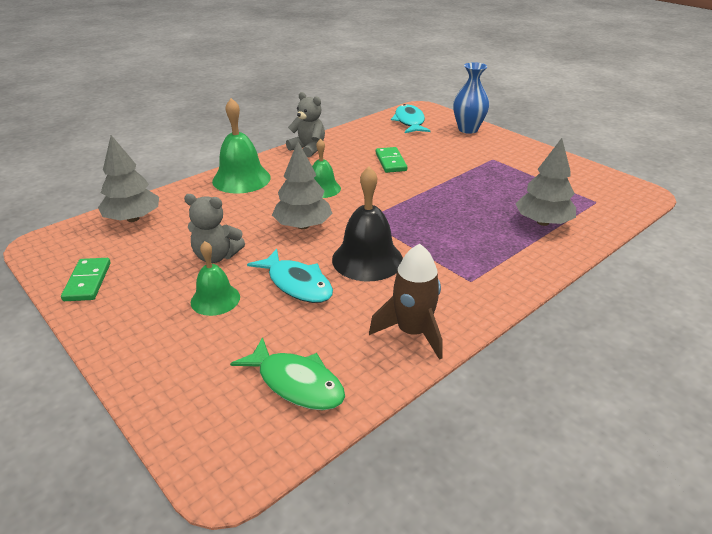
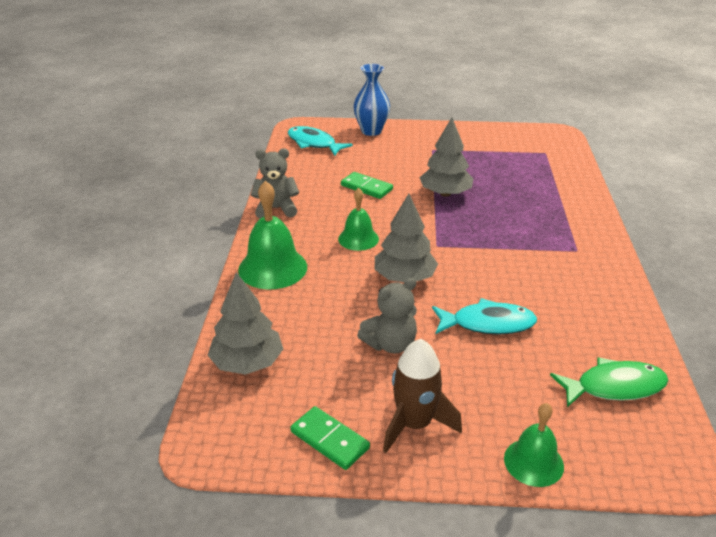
camera: 45 degrees left, 0 degrees up
(215, 299) = (458, 375): green bell -> green bell (533, 462)
(367, 259) = (496, 275): black bell -> none
(412, 332) = (609, 306): brown rocket -> brown rocket (414, 424)
(543, 222) = (543, 184): grey tree -> grey tree (445, 193)

